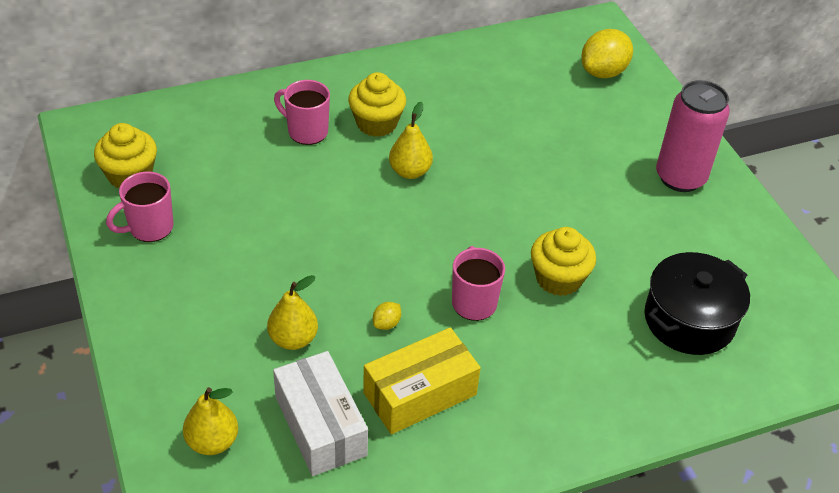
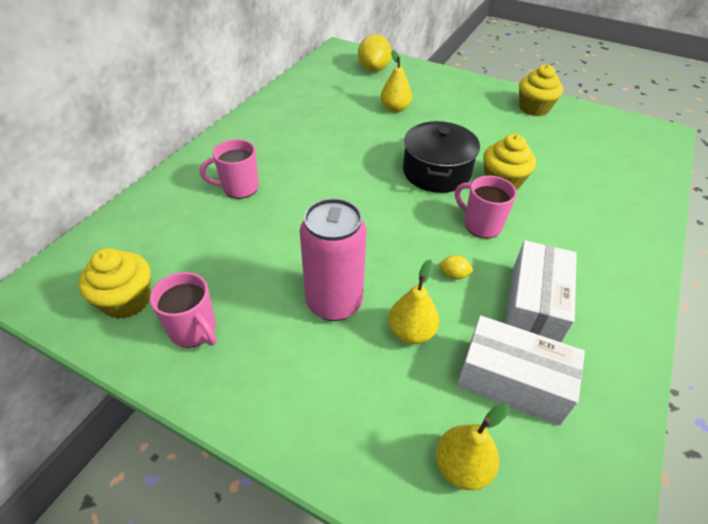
camera: 40 degrees left, 0 degrees up
(149, 228) = (194, 330): pink mug -> pink mug turned 60 degrees counterclockwise
(376, 123) = (281, 158): yellow cupcake -> yellow cupcake (534, 108)
(386, 324) = (453, 275): yellow lemon -> yellow lemon turned 75 degrees counterclockwise
(410, 171) = (340, 173): yellow pear -> yellow pear (395, 109)
(420, 393) = (534, 305): yellow box -> white box
(680, 177) = (481, 98): pink can -> pink can (334, 302)
(689, 320) = (587, 162): black pot -> black pot (436, 172)

